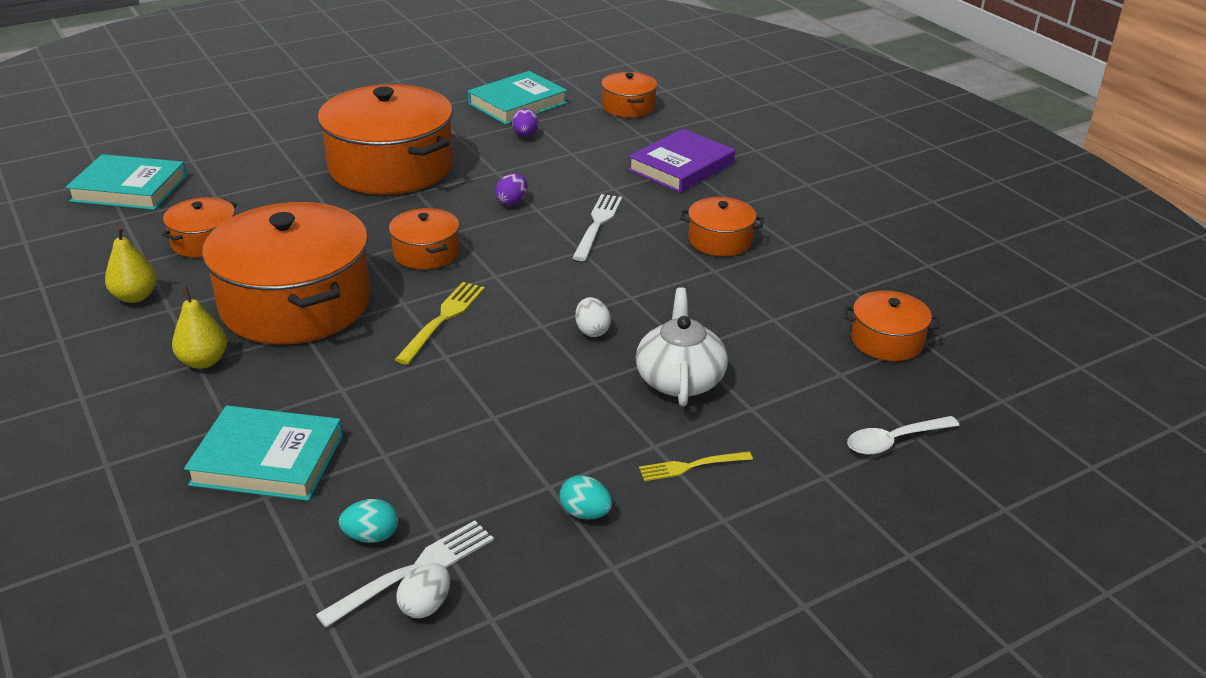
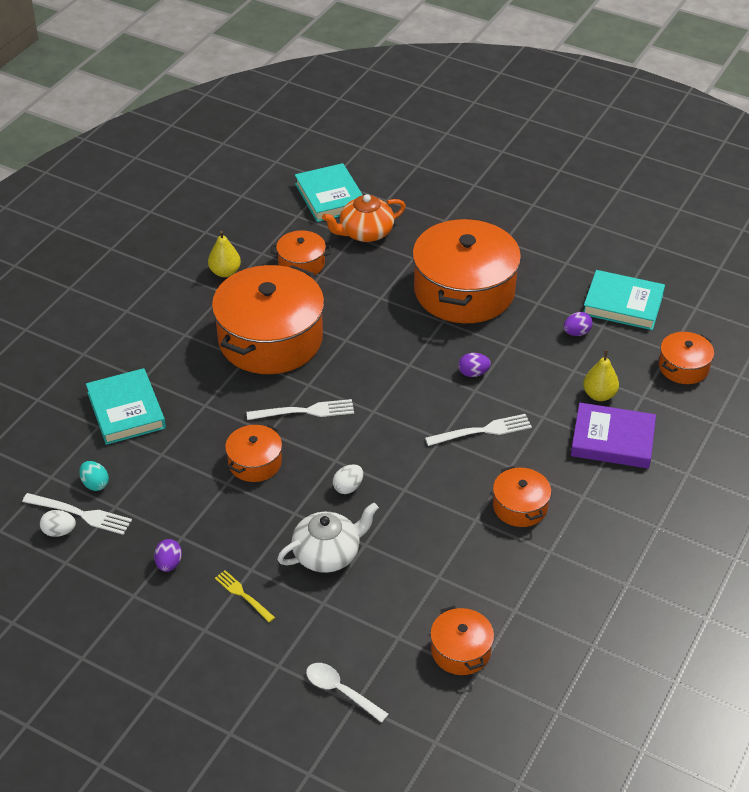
camera: 60 degrees right, 10 degrees up
(204, 361) = (188, 336): yellow pear -> yellow pear (599, 395)
(220, 188) = (365, 233): none -> orange teapot
(426, 253) = (372, 365): orange pot -> orange pot (255, 462)
(443, 319) = (305, 411): yellow fork -> white fork
(585, 513) = (169, 564): turquoise egg -> purple egg

